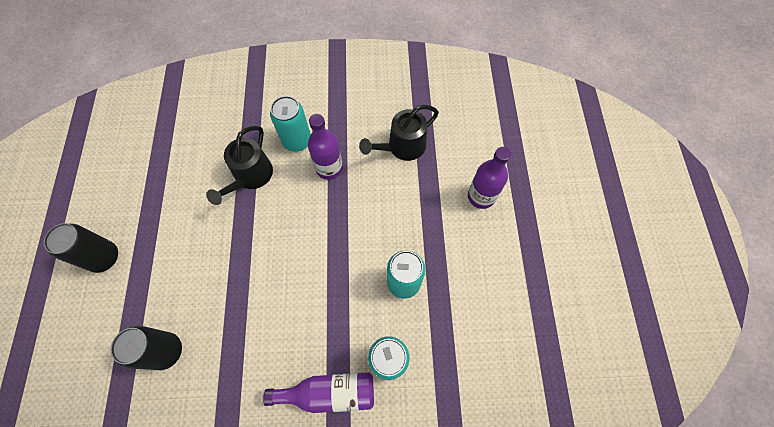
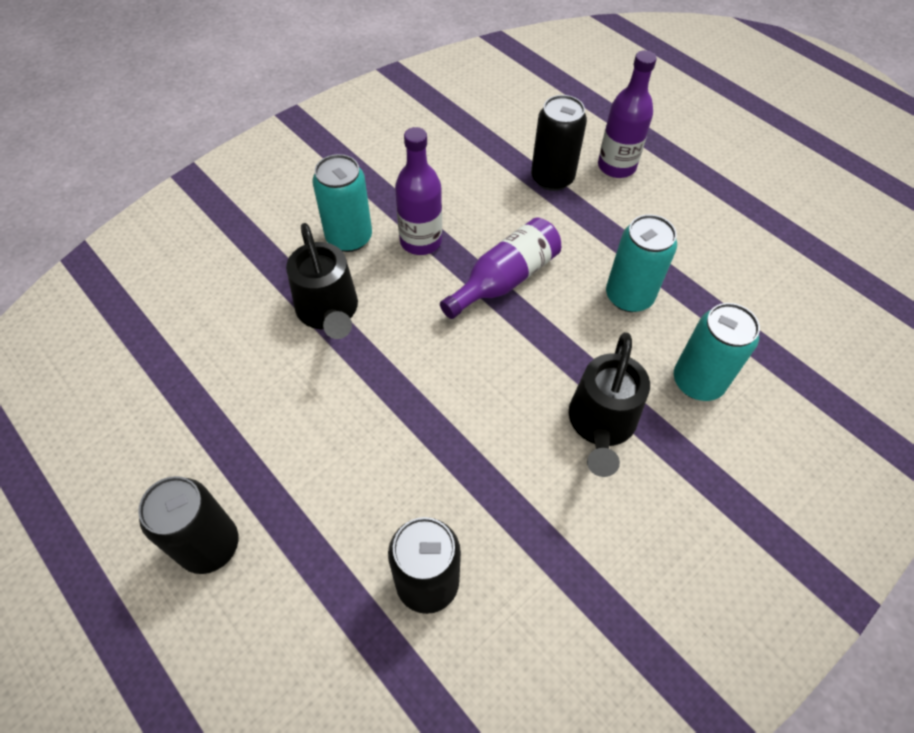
camera: 40 degrees left, 10 degrees down
(329, 392) = (673, 462): purple bottle -> purple bottle (505, 279)
(402, 147) = (483, 171): black watering can -> black watering can (601, 425)
(435, 178) = (552, 178): none -> black can

